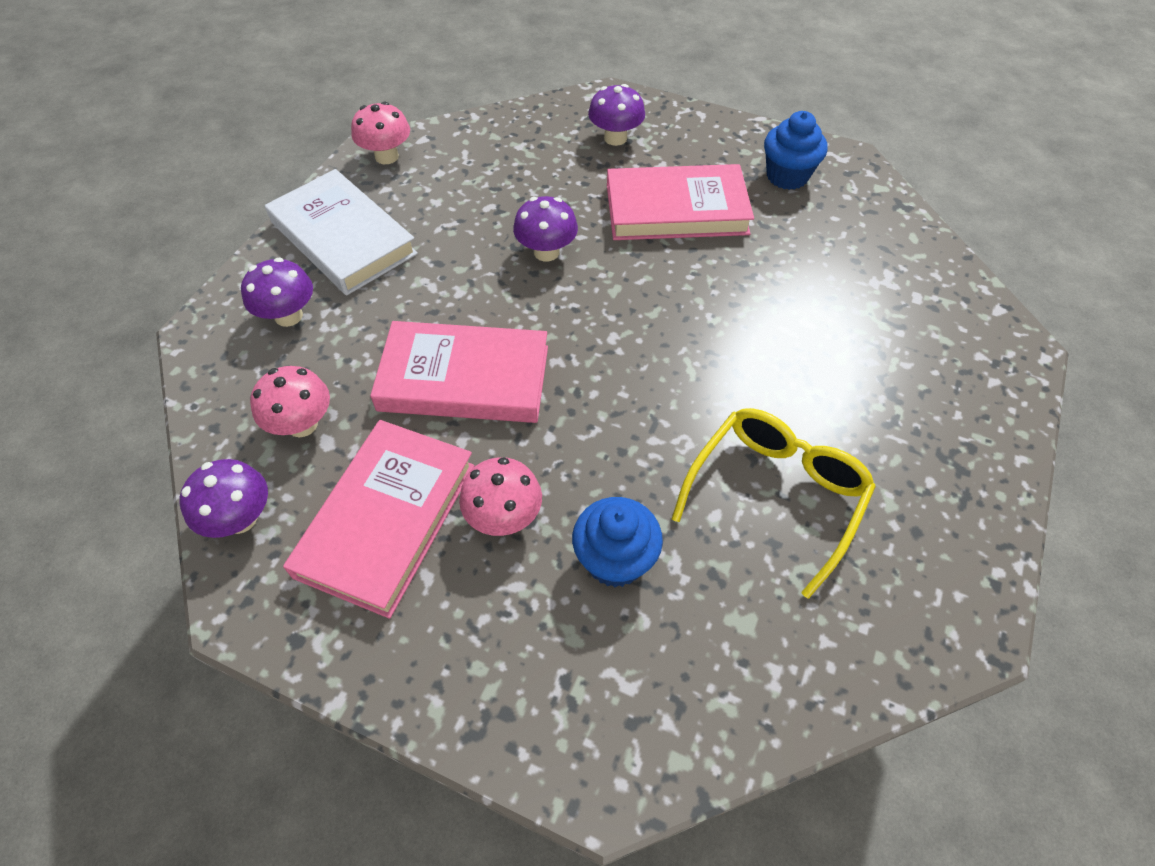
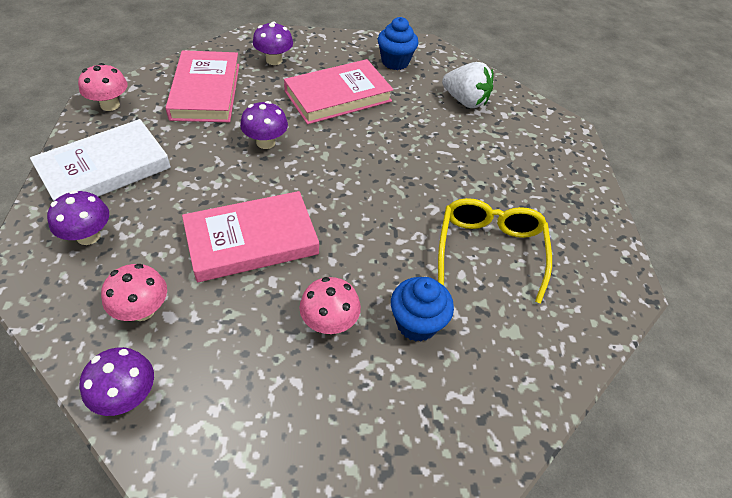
camera: 30 degrees left, 5 degrees down
(343, 238) = (105, 169): white book -> white book turned 60 degrees counterclockwise
(387, 519) = (246, 354): pink book -> pink book (206, 91)
(864, 260) = (465, 101): none -> white strawberry

